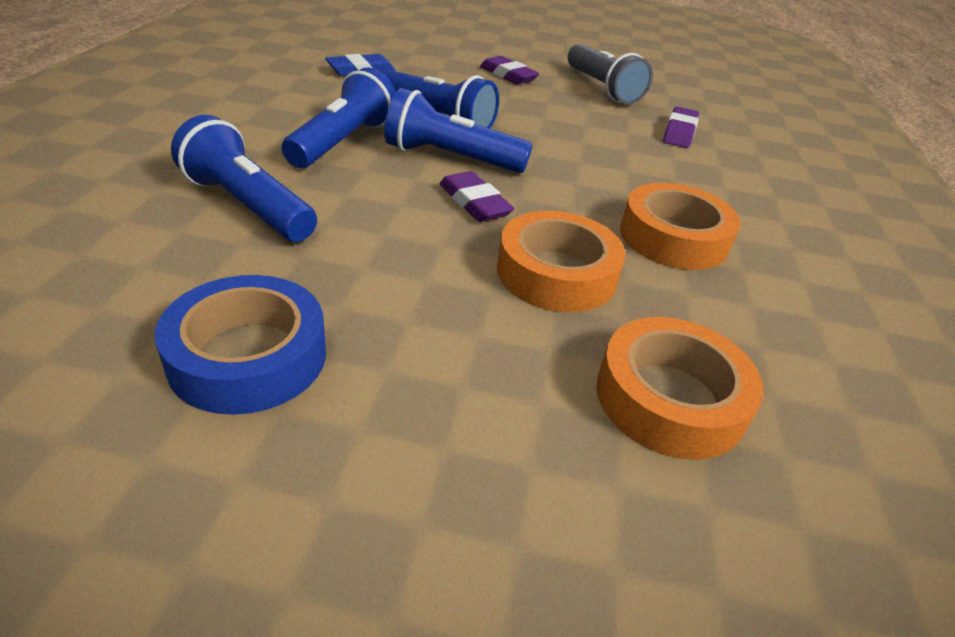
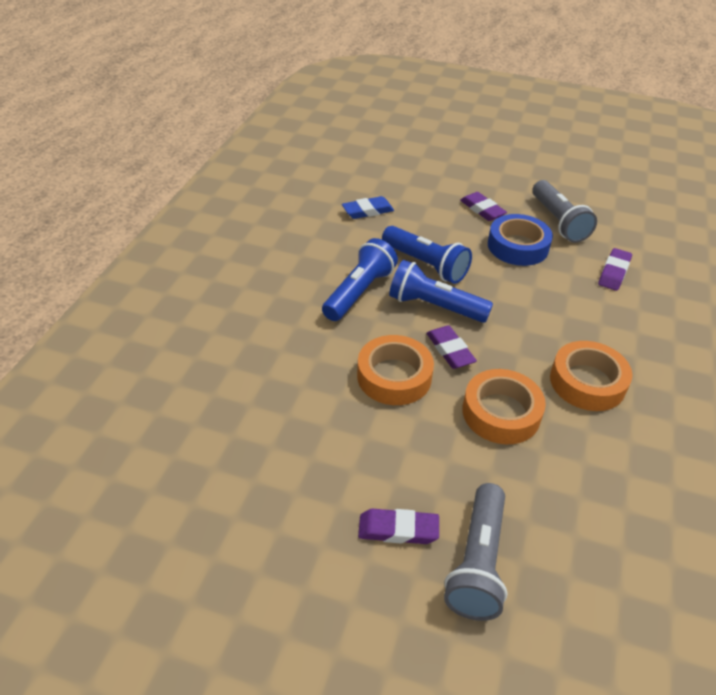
camera: 10 degrees right, 5 degrees up
(247, 206) = (303, 354): blue flashlight -> none
(248, 356) = (318, 470): blue tape -> blue tape (518, 246)
(390, 445) = (398, 530): none -> purple eraser
(542, 494) = (478, 563): none -> grey flashlight
(670, 398) = (560, 509): orange tape -> orange tape (394, 376)

